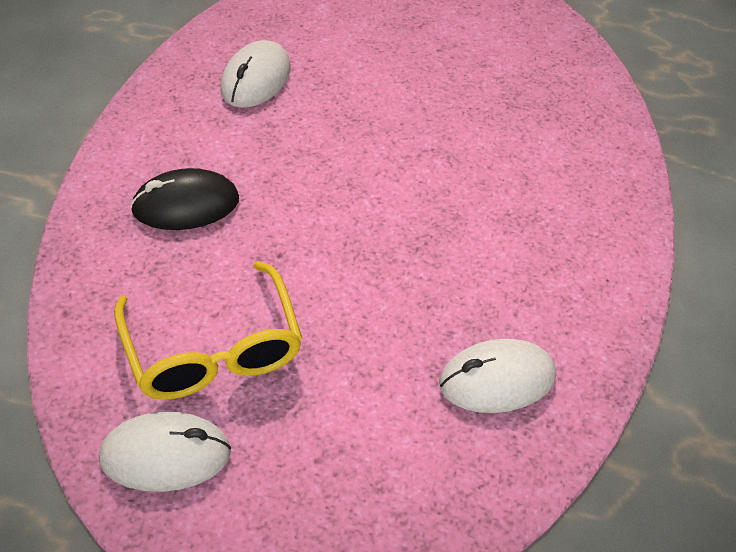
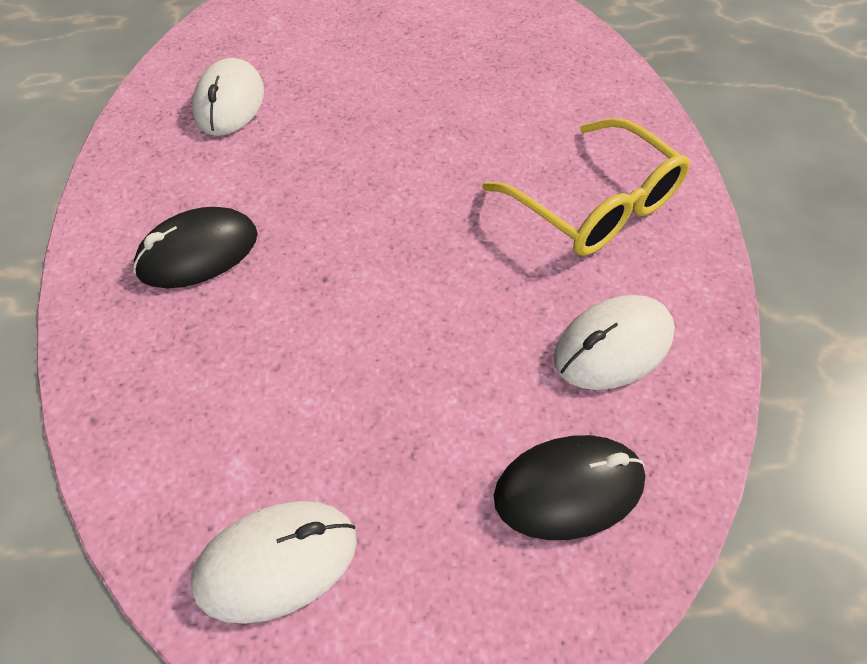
camera: 15 degrees left, 5 degrees up
(213, 350) = (289, 410): yellow glasses -> yellow glasses (595, 205)
(407, 476) = (568, 489): none -> black mouse

